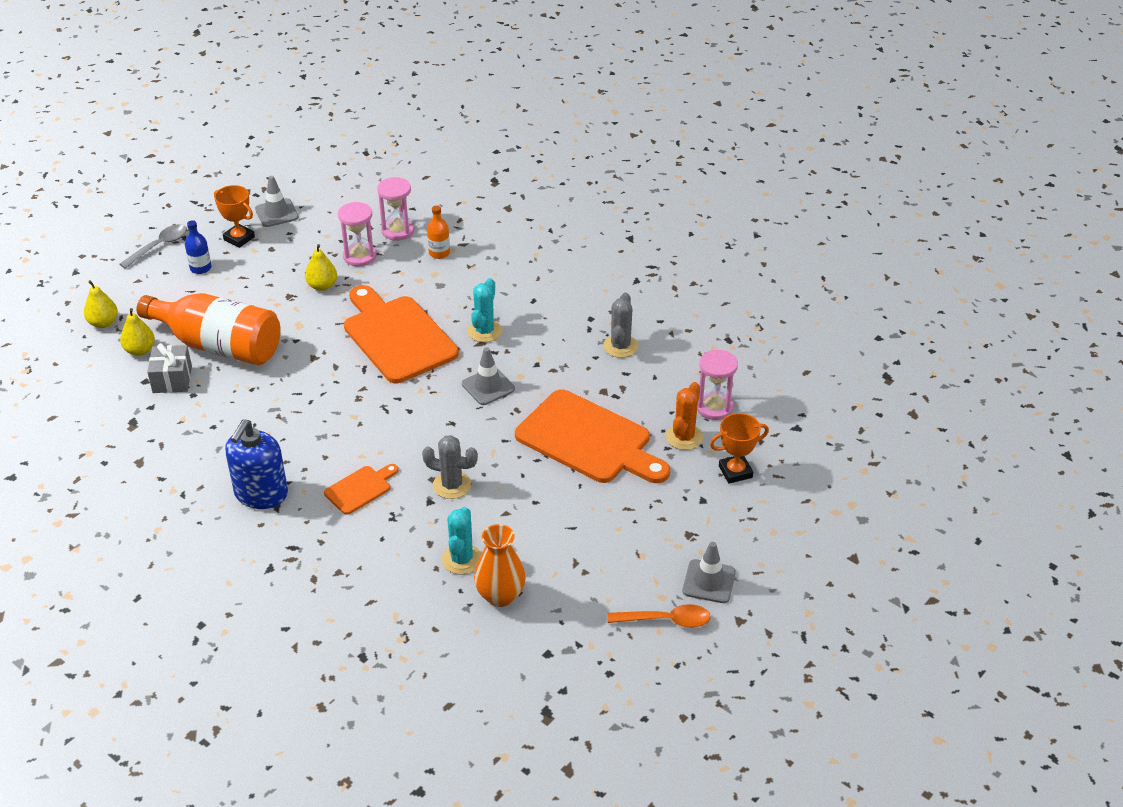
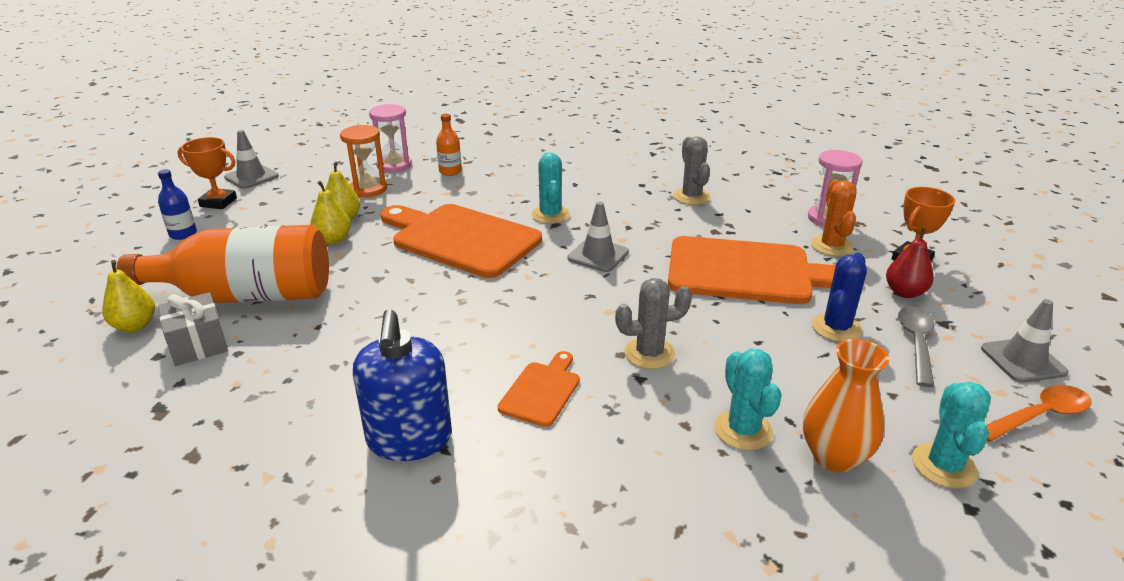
camera: 25 degrees left, 10 degrees down
(103, 323) = (67, 311): yellow pear -> yellow pear (333, 239)
(159, 246) = (118, 227): grey spoon -> grey spoon (916, 343)
(359, 256) = (368, 189): pink hourglass -> orange hourglass
(562, 626) = (944, 466): none -> turquoise cactus
(603, 510) = (836, 328): none -> blue cactus
(691, 499) = (904, 292): none -> red pear

